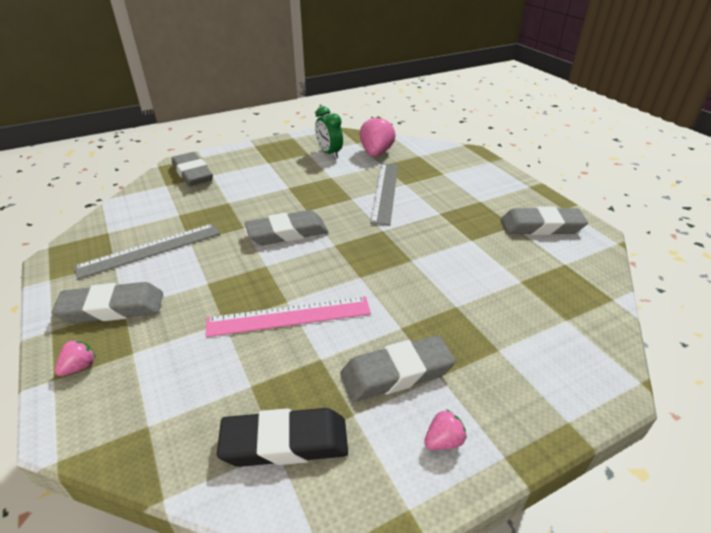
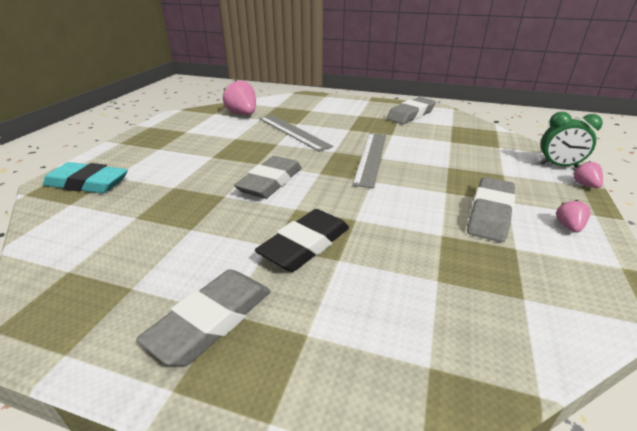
camera: 45 degrees left, 5 degrees down
(80, 367) = (278, 387): pink strawberry -> pink strawberry (585, 185)
(150, 250) = (159, 256): grey ruler -> grey ruler (371, 157)
(192, 173) = (87, 183): grey eraser -> turquoise eraser
(285, 442) = (520, 291): black eraser -> black eraser (305, 245)
(289, 316) = (375, 226): pink ruler -> none
(329, 153) = (205, 125): green clock -> green clock (558, 166)

